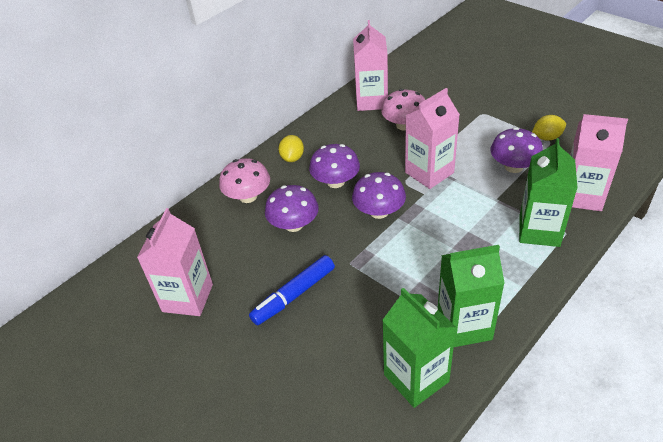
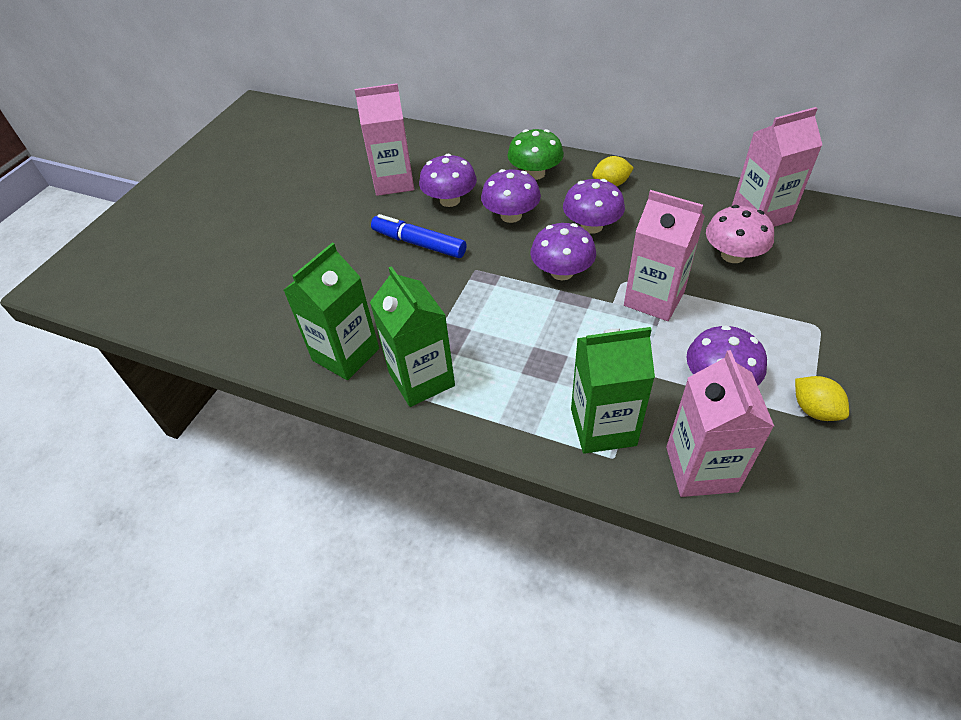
camera: 70 degrees right, 5 degrees up
(246, 260) = (450, 200): none -> purple mushroom
(248, 196) = (535, 173): pink mushroom -> green mushroom

